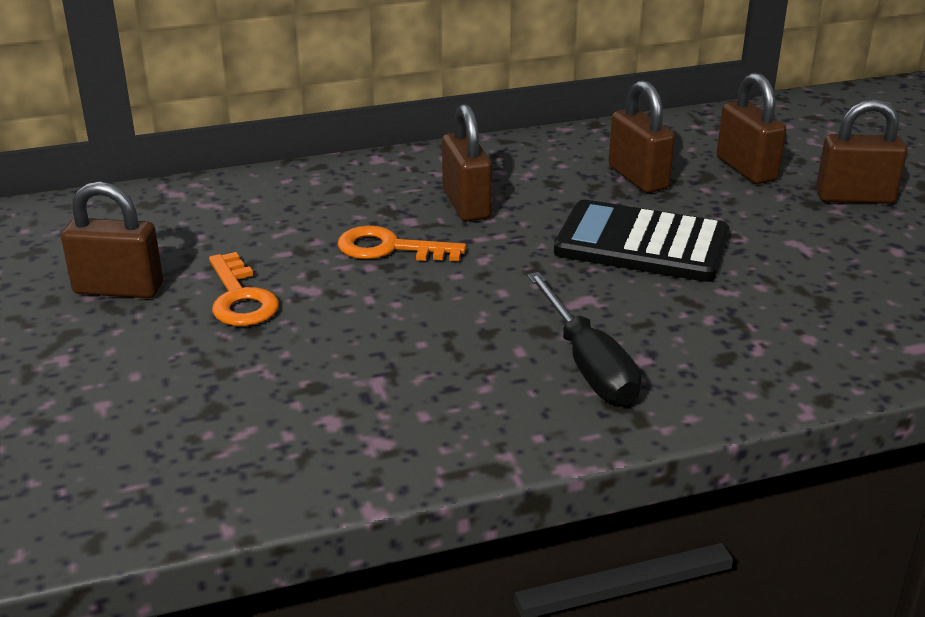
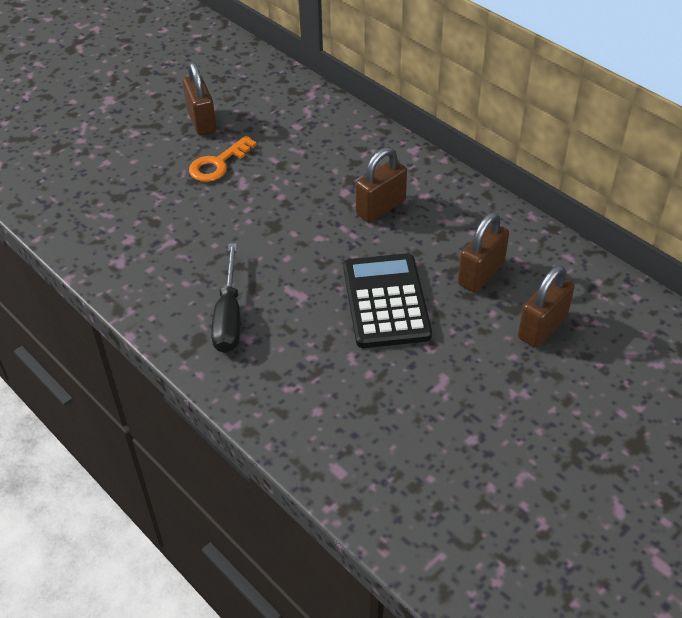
camera: 65 degrees right, 15 degrees up
(389, 248) = (305, 196): orange key -> none
(588, 364) = (229, 316): black screwdriver -> black screwdriver turned 45 degrees counterclockwise
(854, 197) = (543, 399): brown padlock -> none

